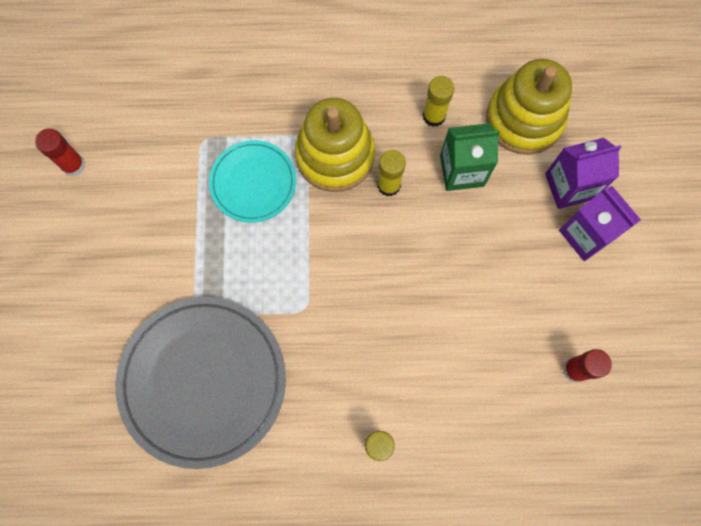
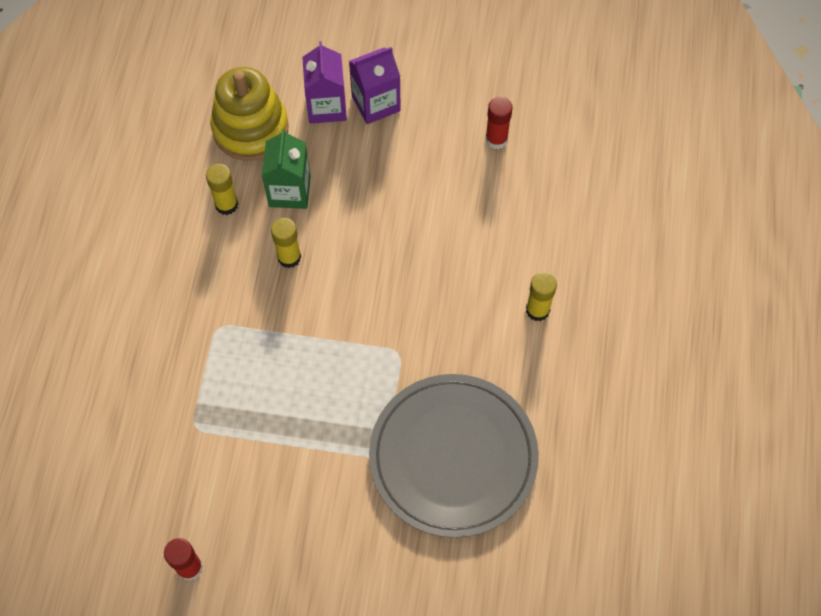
camera: 80 degrees left, 10 degrees down
(253, 183) = (256, 383): turquoise plate -> none
(335, 155) = (245, 301): yellow stacking toy -> none

